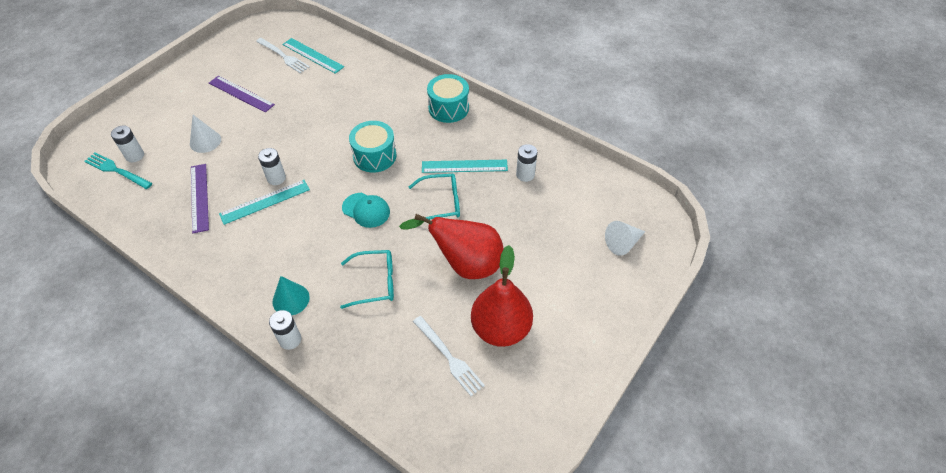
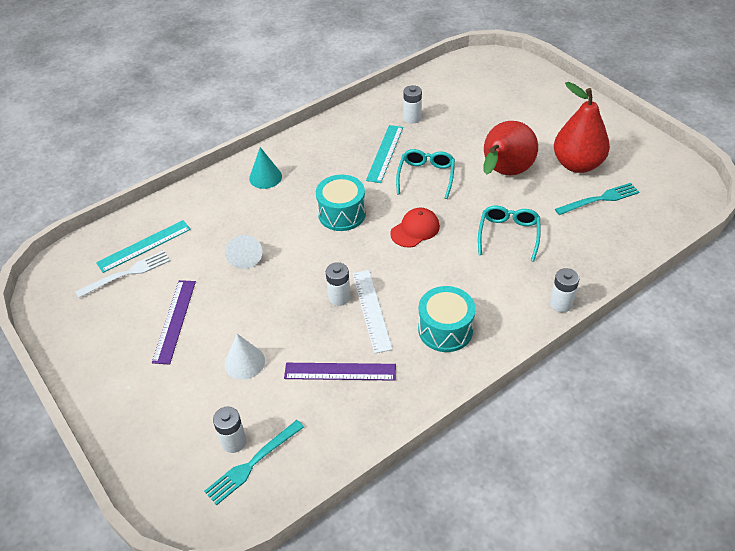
camera: 70 degrees left, 5 degrees down
(241, 93) = (174, 321): purple ruler -> purple ruler turned 45 degrees counterclockwise
(265, 201) = (371, 310): turquoise ruler -> white ruler
(291, 299) = (512, 299): turquoise cone -> turquoise cone (265, 177)
(366, 210) = (415, 229): turquoise cap -> red cap
(448, 108) = (299, 150): turquoise drum -> turquoise drum (445, 329)
(449, 357) = (600, 199): white fork -> turquoise fork
(623, 243) = (508, 82): white cone -> white cone (245, 256)

